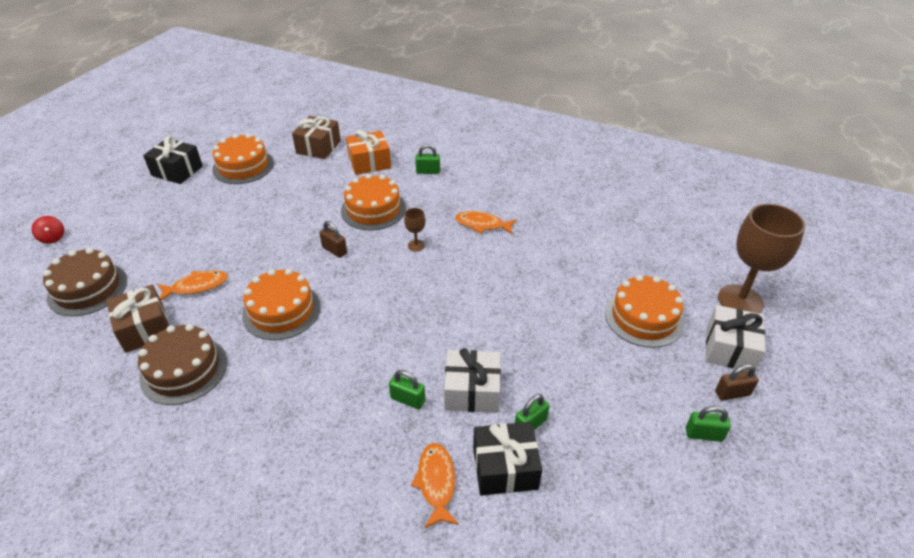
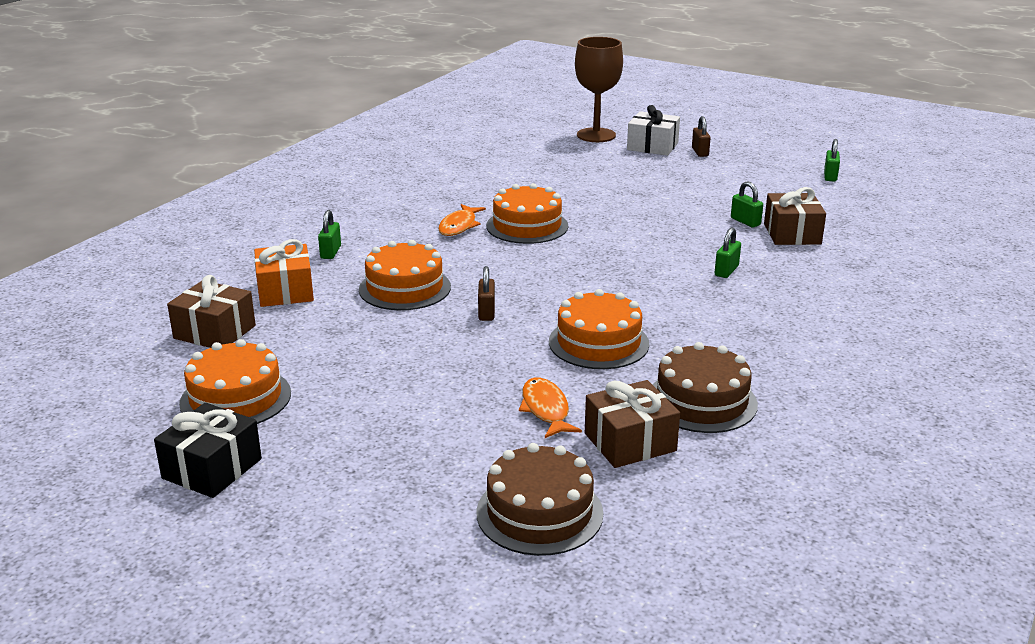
camera: 85 degrees left, 15 degrees down
(53, 238) = (385, 588): red spinning top -> none
(334, 250) = (486, 312): brown padlock -> brown padlock turned 45 degrees counterclockwise
(416, 245) = (489, 263): brown goblet -> none
(436, 483) = (815, 260): orange fish -> none
(472, 391) = (712, 242): white gift -> none
(505, 468) = (792, 234): black gift -> brown gift
(644, 317) = (615, 169): orange cake -> orange cake (527, 226)
(703, 434) = (742, 166): green padlock -> green padlock (830, 176)

